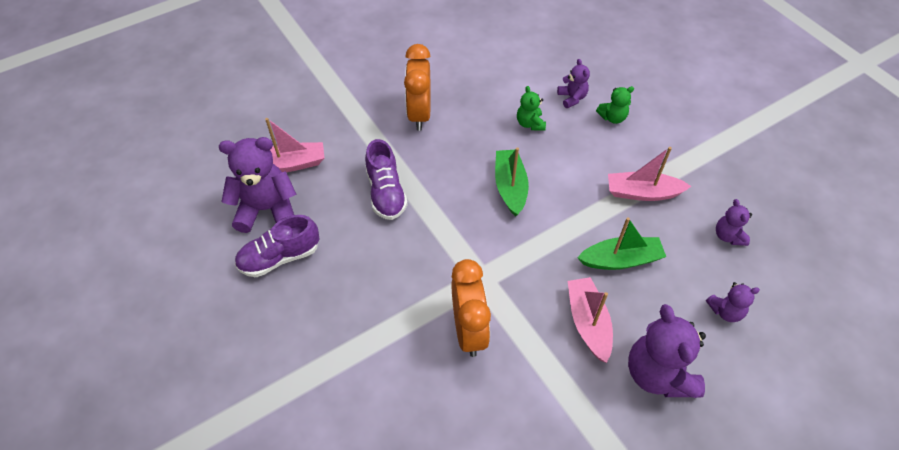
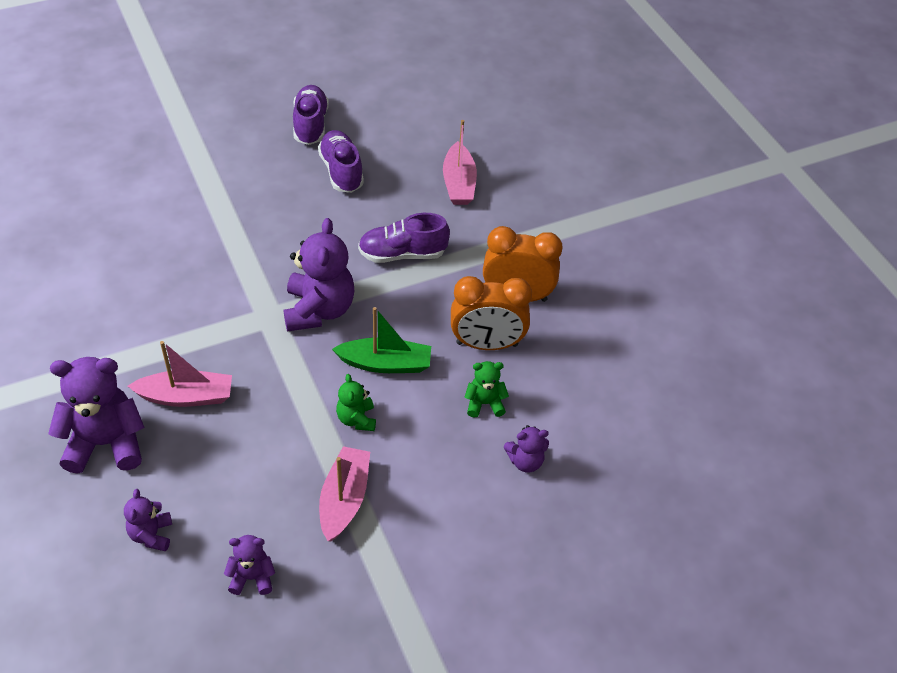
camera: 95 degrees right, 5 degrees down
(206, 299) = (310, 125): none -> purple shoe
(267, 209) = (402, 165): purple teddy bear -> purple teddy bear (319, 310)
(469, 330) = (214, 297): orange clock -> orange clock (487, 344)
(612, 117) = (481, 501): green teddy bear -> green teddy bear (356, 419)
(621, 260) = (253, 448): green boat -> none

